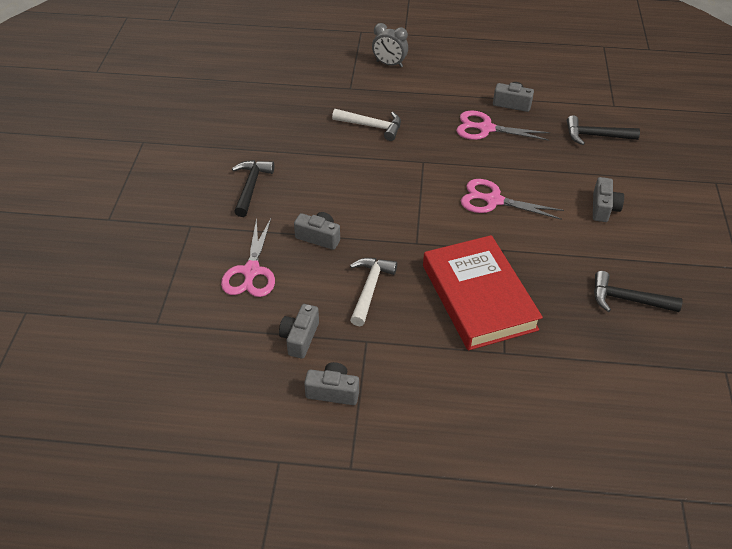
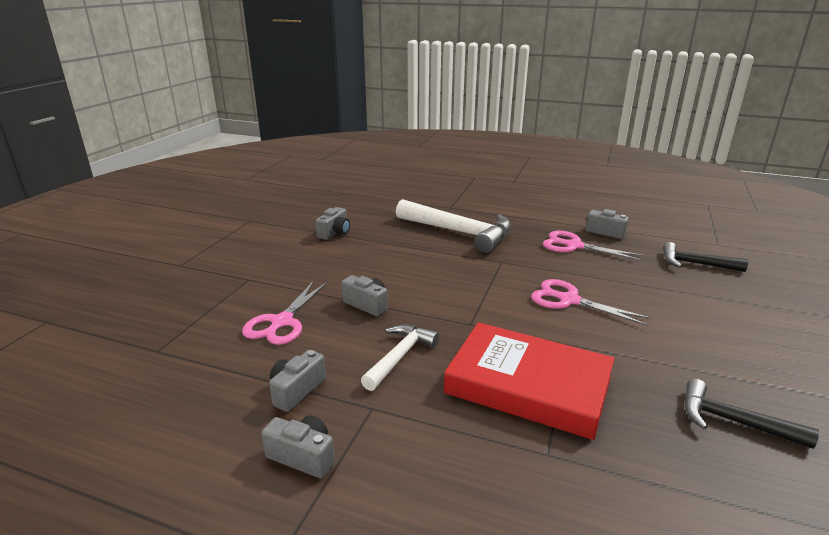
camera: 15 degrees right, 20 degrees down
(251, 186) = (323, 259): black hammer -> none
(372, 126) = (460, 232): white hammer -> white hammer, size x1.80
(389, 64) = (492, 197): grey clock -> none
(478, 297) = (528, 385): red book -> red book turned 60 degrees counterclockwise
(603, 208) = (702, 323): grey camera -> grey camera (334, 233)

